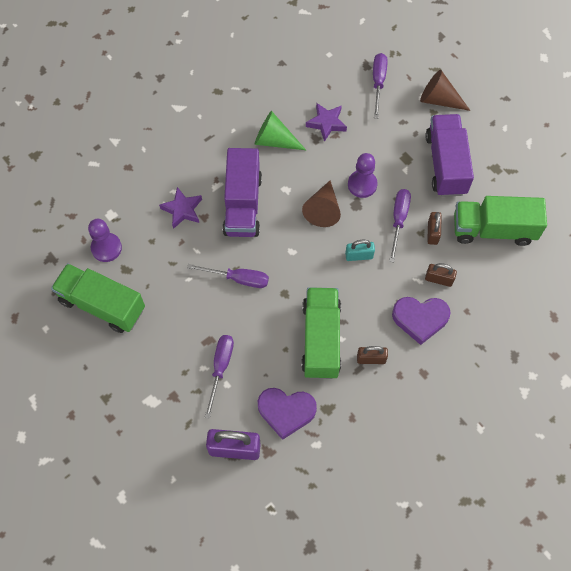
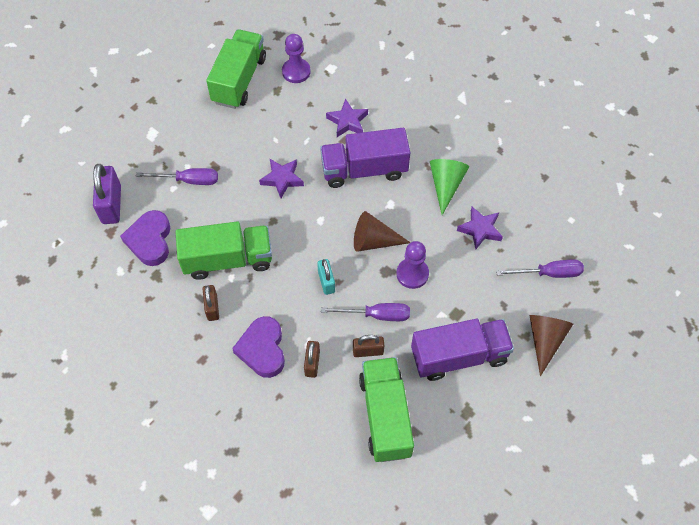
camera: 80 degrees right, 5 degrees down
(238, 279) = (282, 179): purple screwdriver -> purple star

